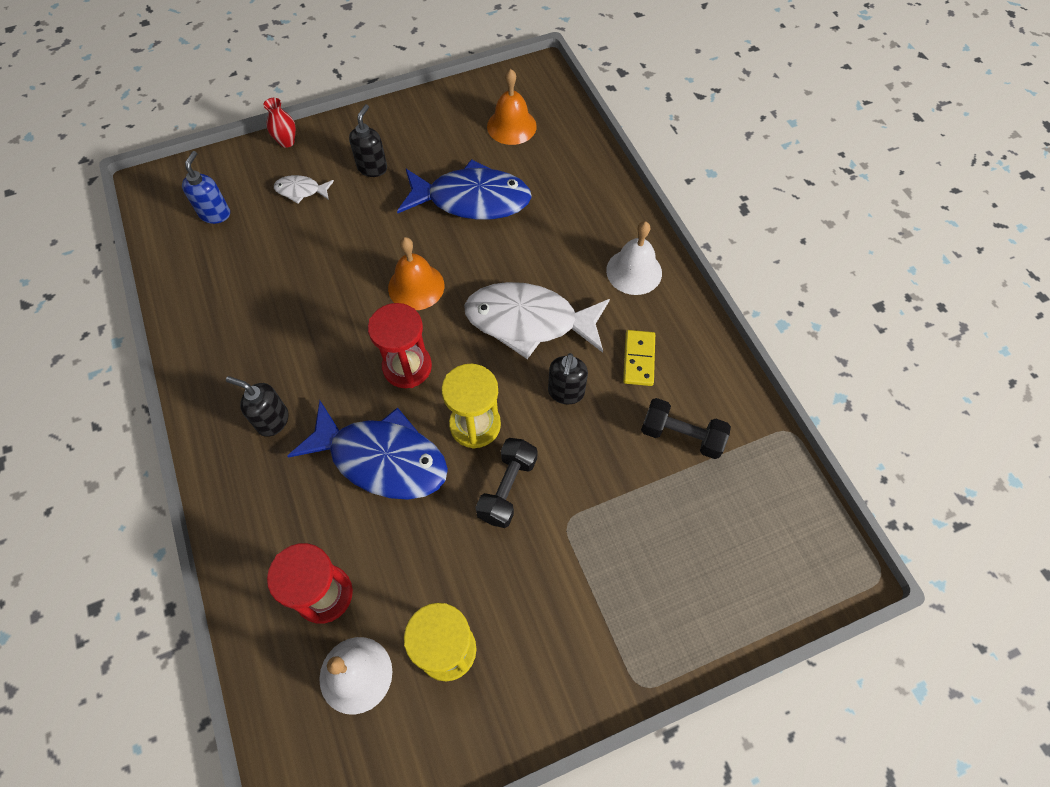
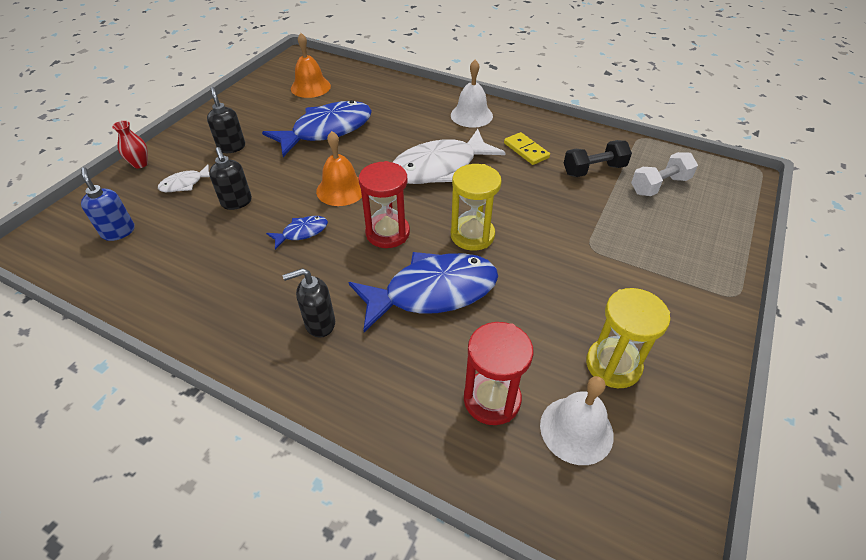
camera: 40 degrees left, 15 degrees down
(341, 314) = (302, 232): none -> blue fish
(507, 488) = (534, 254): black dumbbell -> none
(566, 392) = (506, 187): black soap dispenser -> black soap dispenser (237, 202)
(729, 507) = (659, 185): none -> white dumbbell

